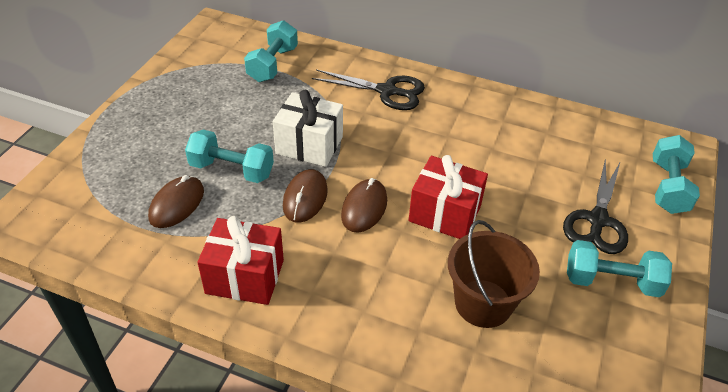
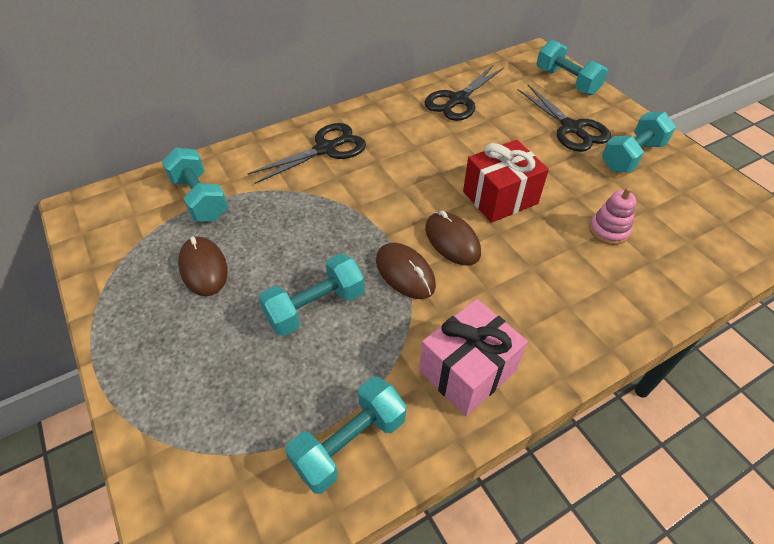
camera: 50 degrees left, 5 degrees up
(139, 244) = (349, 443): none -> turquoise dumbbell
(177, 204) = (320, 378): brown mouse -> brown mouse (203, 268)
(245, 276) = (467, 371): red gift -> pink gift
(309, 145) = (340, 233): white gift -> none
(483, 303) = (608, 230): brown bucket -> pink stacking toy
(539, 130) = (458, 100): none -> black scissors

